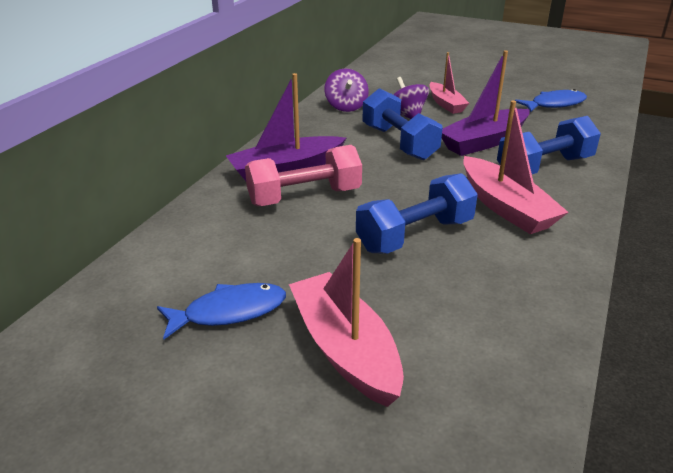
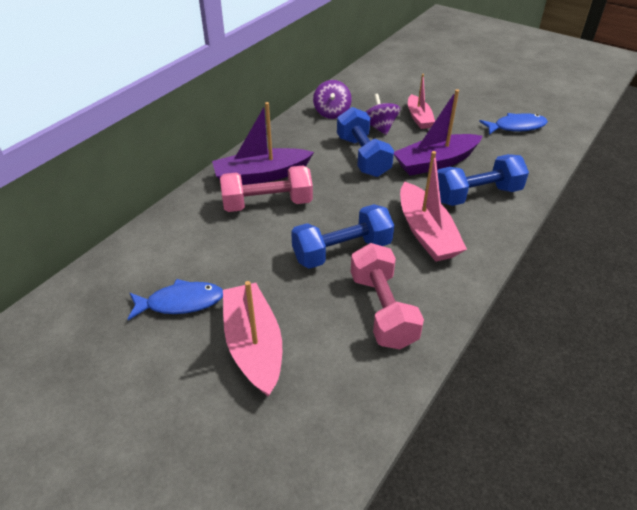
camera: 10 degrees right, 10 degrees up
(491, 290) = (382, 310): none -> pink dumbbell

